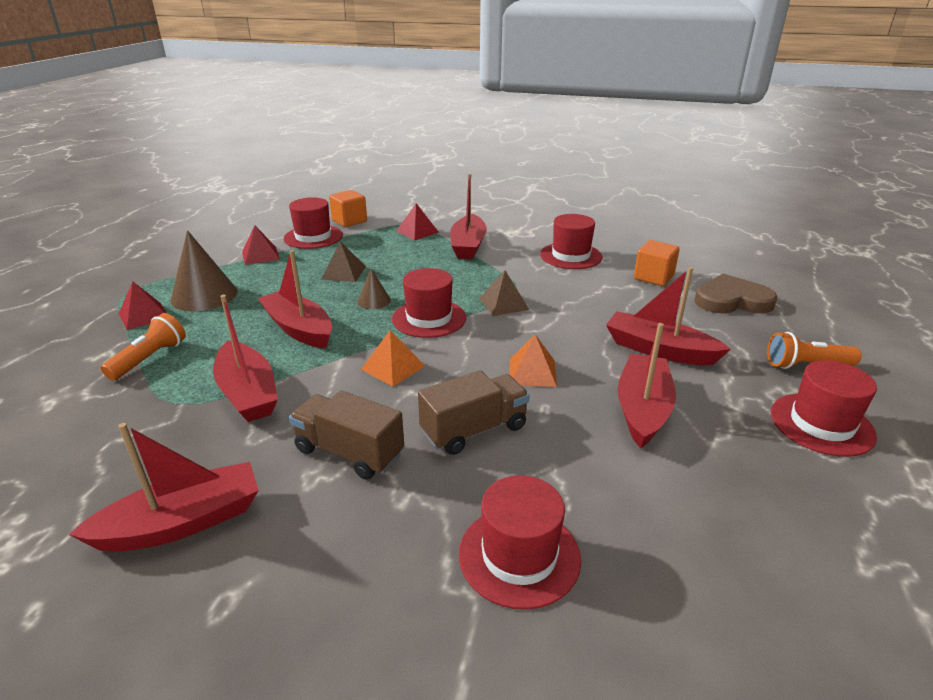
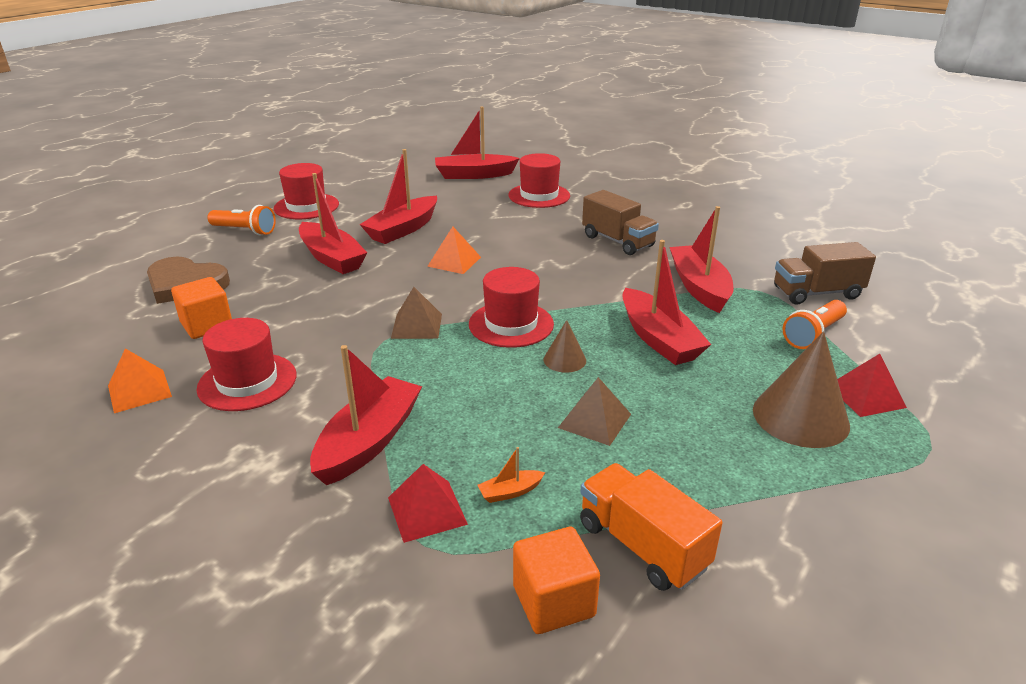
camera: 160 degrees left, 0 degrees up
(182, 523) = (719, 230): red boat -> red boat (474, 175)
(260, 255) = (742, 502): red pyramid -> none
(313, 237) = (642, 545): red hat -> orange truck
(381, 242) = (510, 492): none -> orange boat
(393, 367) = (569, 285): orange pyramid -> orange pyramid (139, 391)
(474, 430) = (528, 238): brown truck -> brown truck (816, 293)

